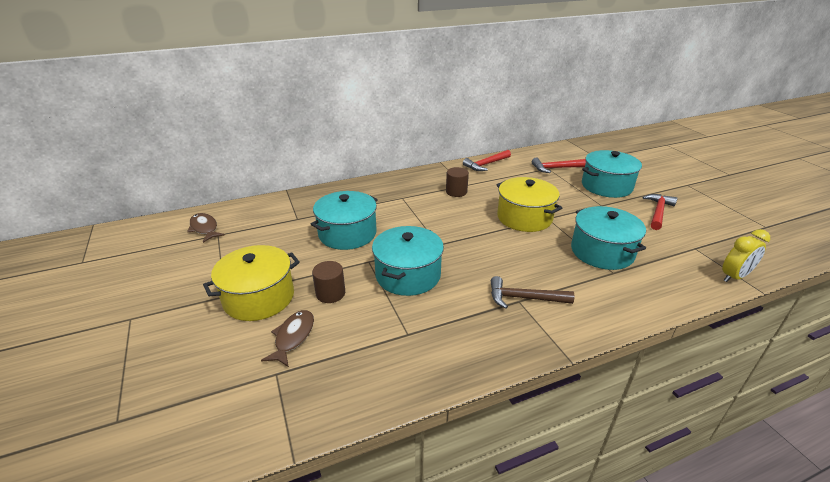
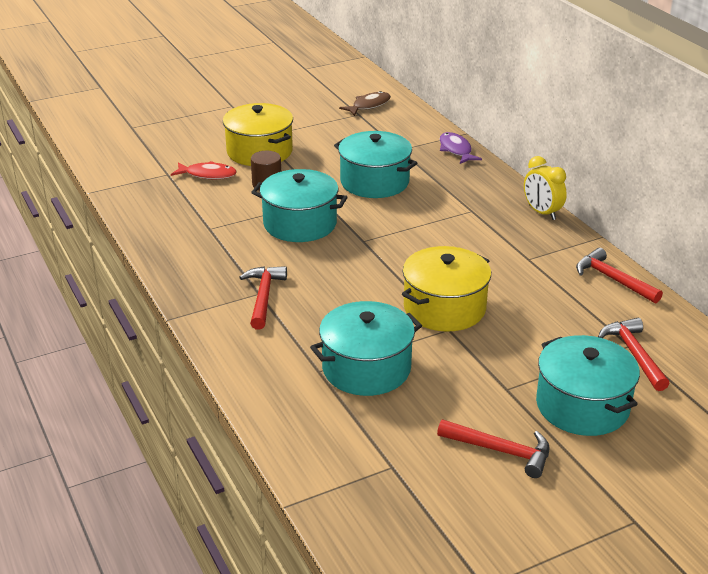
camera: 85 degrees right, 0 degrees up
(293, 337) = (207, 175): brown fish -> red fish
(311, 195) = (456, 150): none -> purple fish
(456, 192) = (503, 252): brown cylinder -> none
(523, 298) = (263, 296): brown hammer -> red hammer
(734, 277) = (319, 487): yellow clock -> yellow clock (542, 212)

